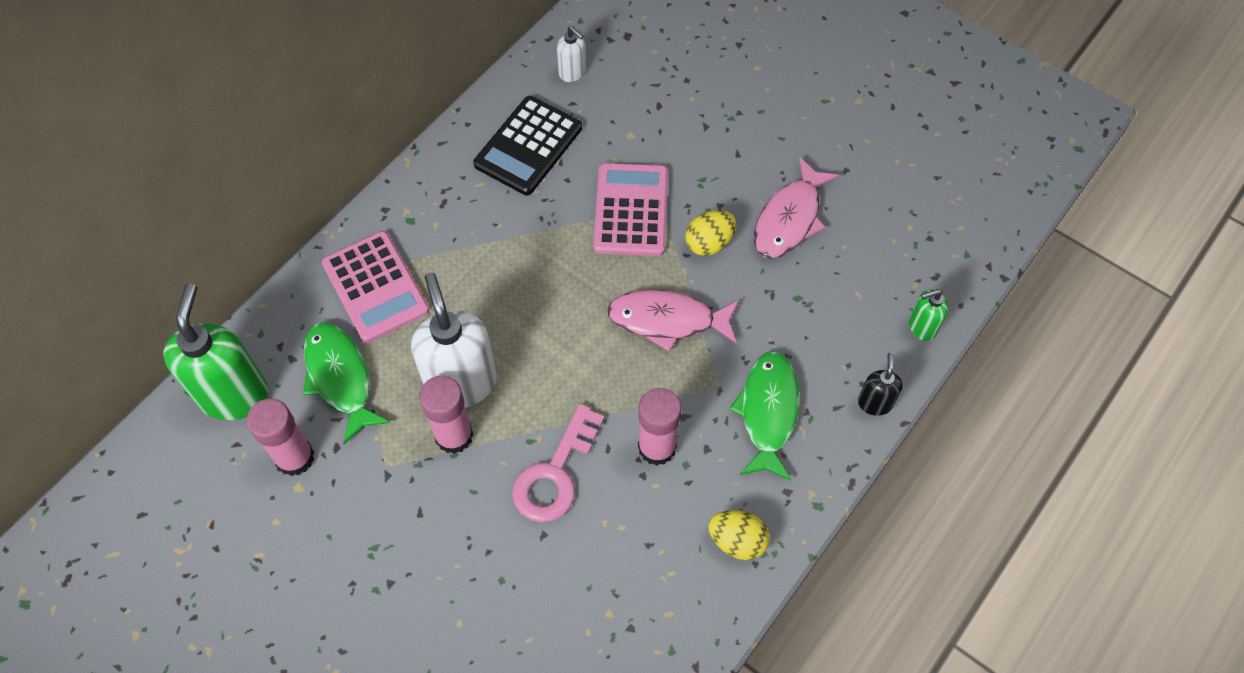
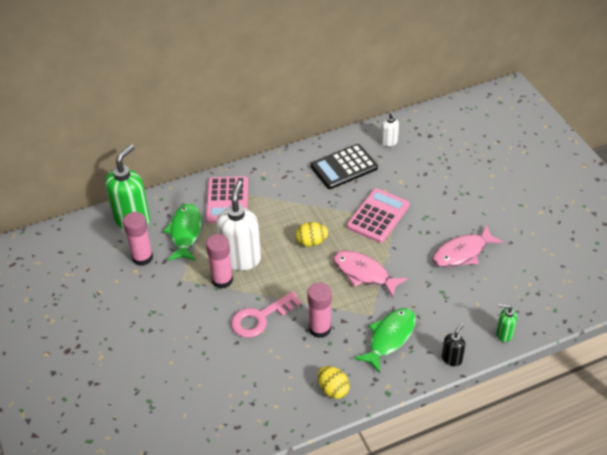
camera: 30 degrees right, 15 degrees down
(709, 243) = (410, 247): yellow egg -> yellow egg (311, 242)

